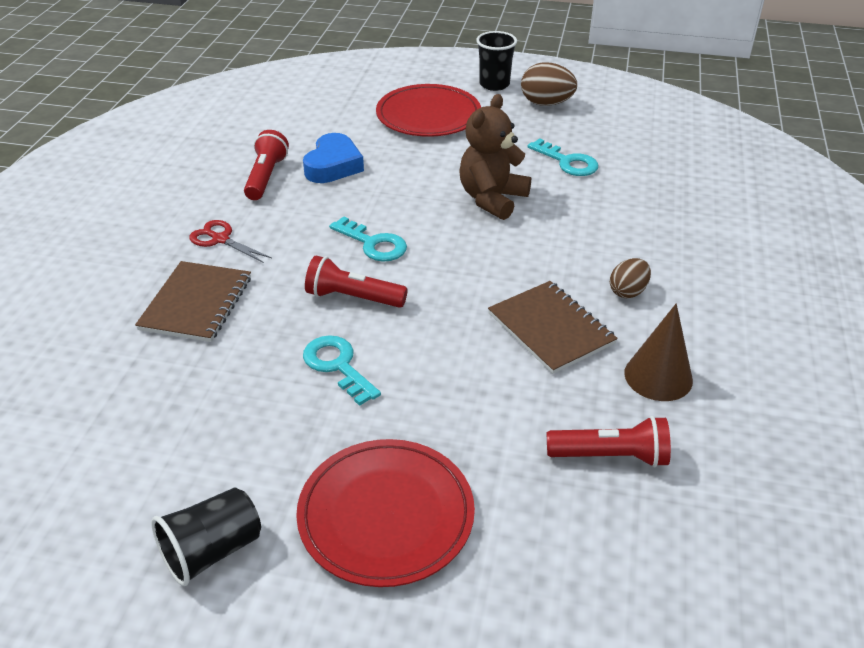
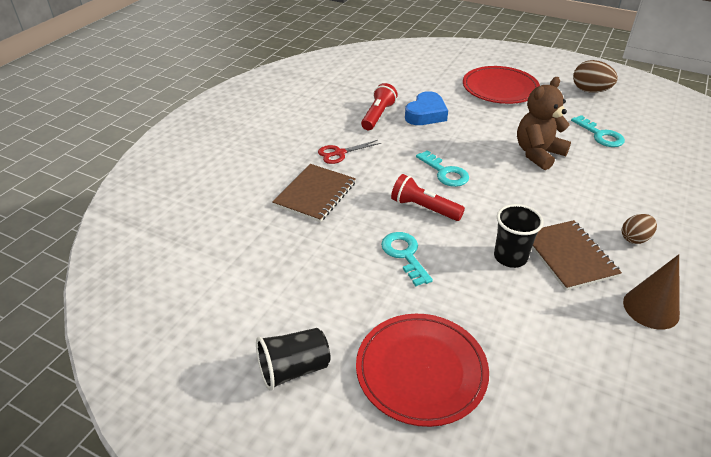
camera: 15 degrees right, 0 degrees up
(220, 239) = (339, 153): red scissors -> red scissors turned 75 degrees counterclockwise
(494, 84) = (552, 73): black cup -> black cup (510, 257)
(610, 456) = (603, 362): red flashlight -> none

